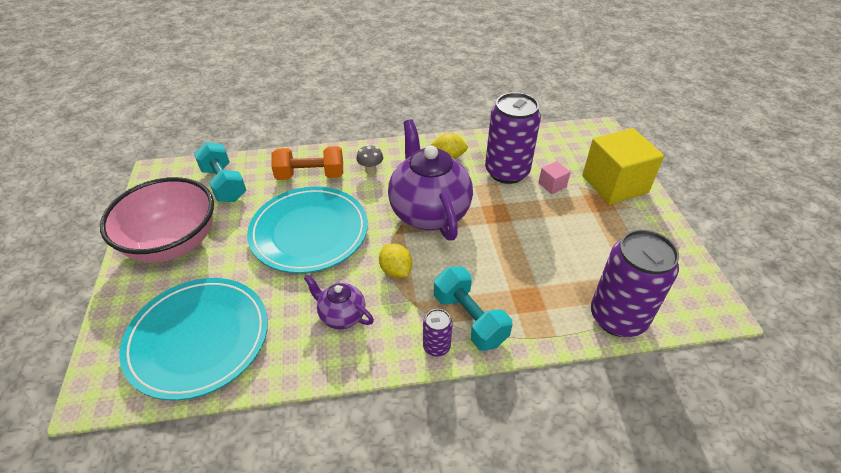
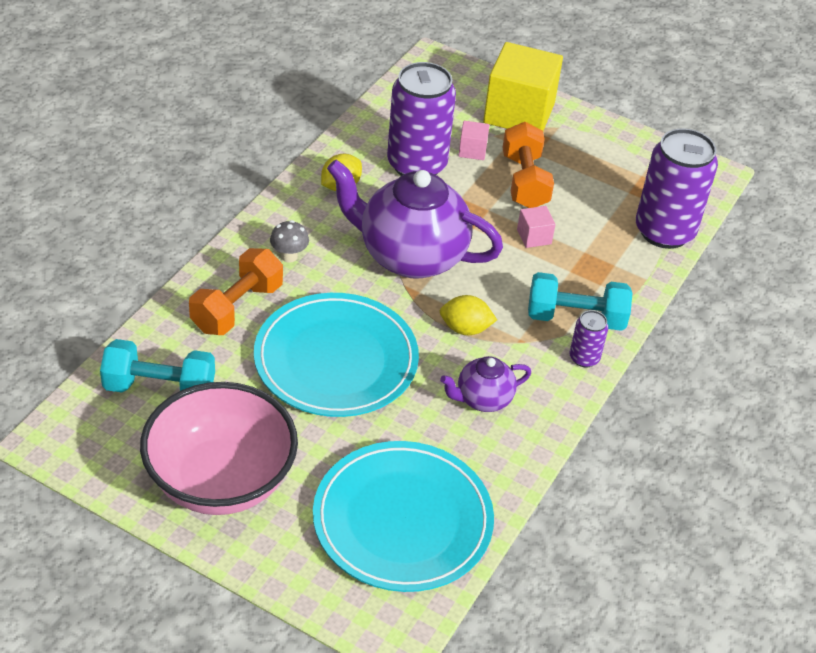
camera: 55 degrees left, 0 degrees up
(517, 254) = (534, 237): none -> pink cube
(560, 221) = (524, 181): none -> orange dumbbell

